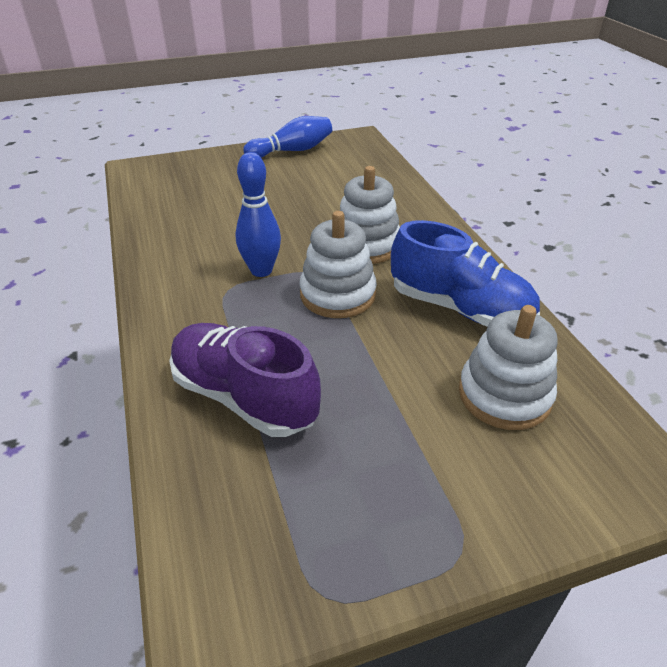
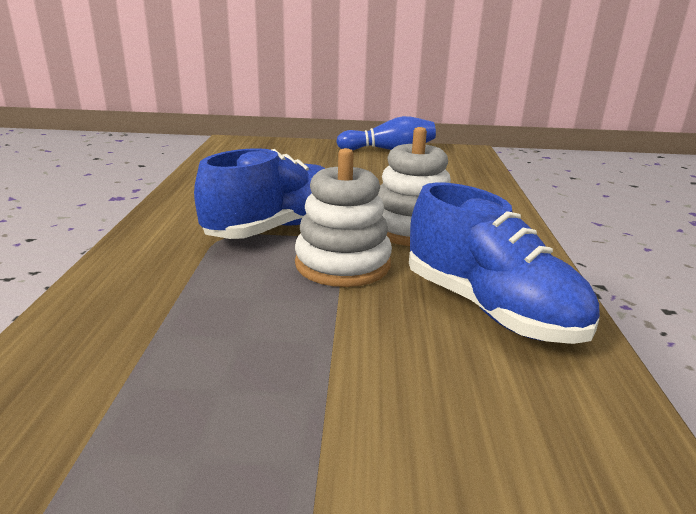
camera: 20 degrees right, 15 degrees down
(244, 397) = (148, 333): purple shoe -> none
(261, 270) = (276, 228): blue bowling pin -> blue shoe
(504, 395) = (496, 425): white stacking toy -> none

